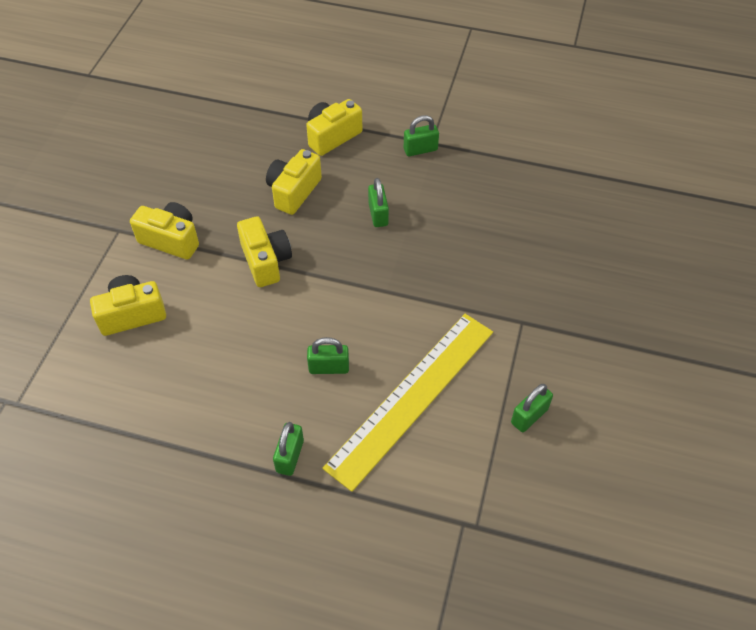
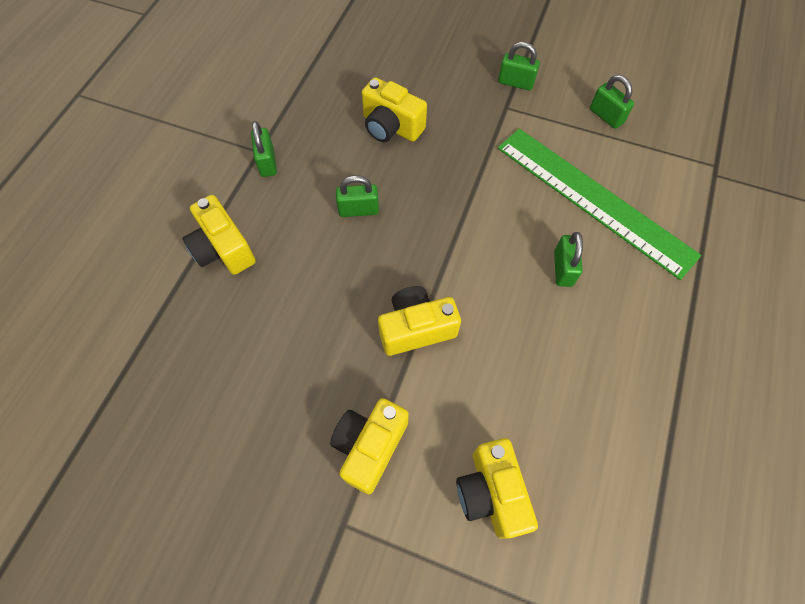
camera: 85 degrees left, 10 degrees up
(290, 456) = (670, 309): green padlock -> green padlock (515, 82)
(293, 191) = (309, 295): yellow camera -> yellow camera (391, 127)
(412, 397) = (594, 199): yellow ruler -> green ruler

